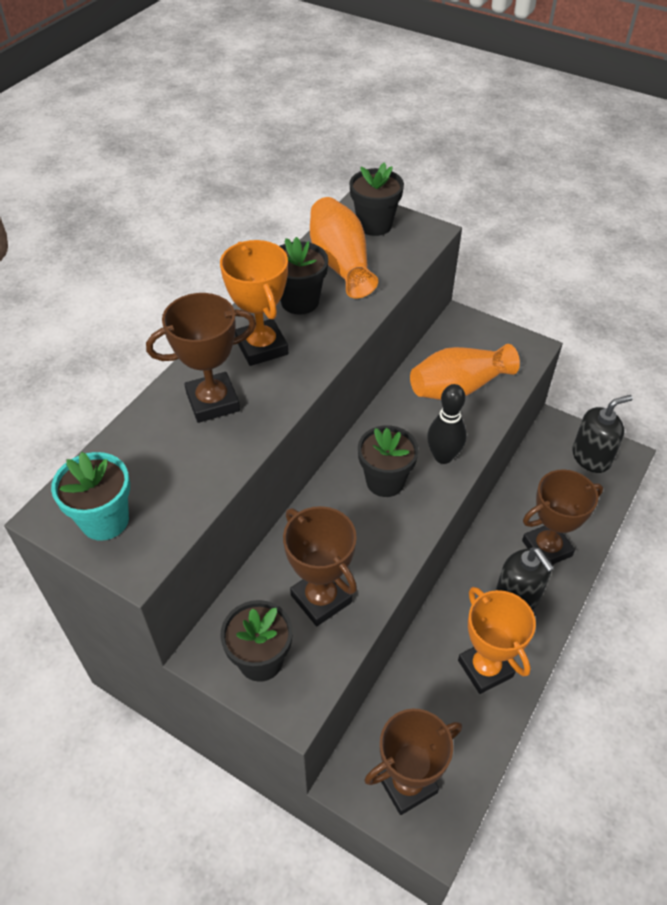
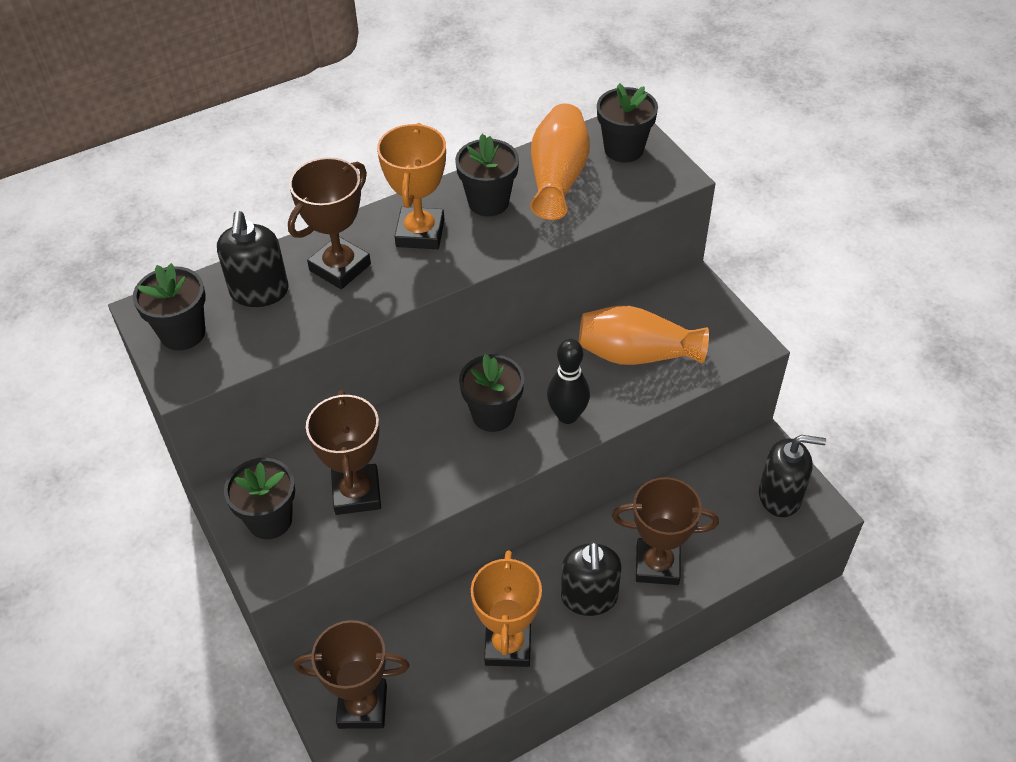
camera: 30 degrees right, 0 degrees up
(105, 520) = (182, 333): turquoise flower pot -> black flower pot
(153, 452) = (259, 292): none -> black soap dispenser
(213, 402) = (340, 267): brown trophy -> brown trophy turned 60 degrees counterclockwise

